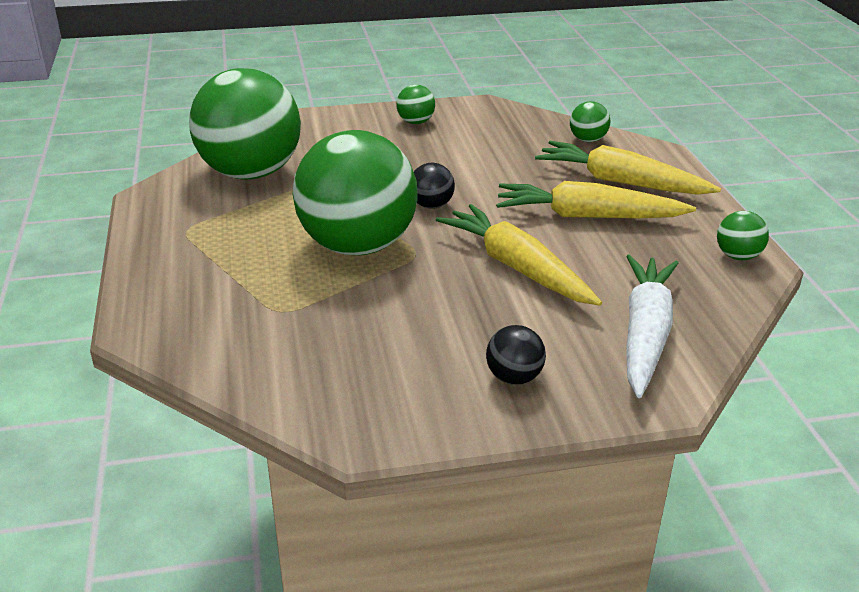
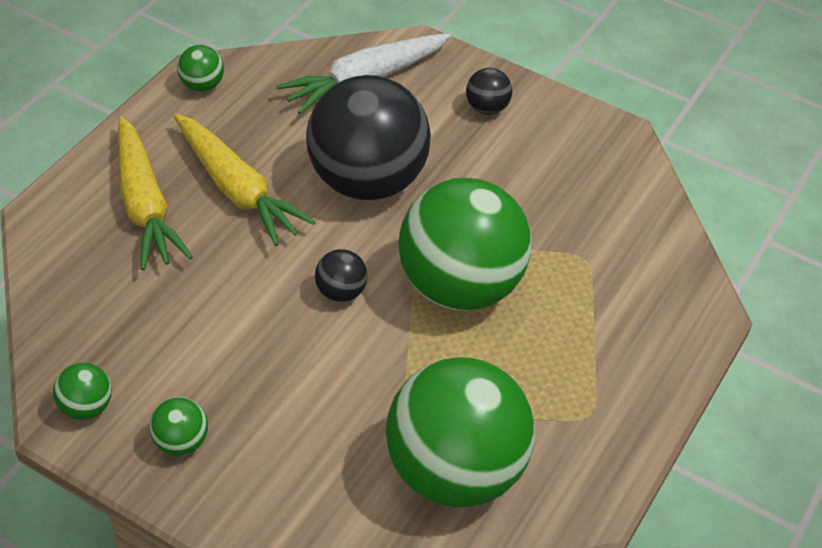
camera: 140 degrees left, 15 degrees up
(516, 267) = (367, 181): yellow carrot -> black ball
(587, 140) = (70, 277): green ball -> green ball (86, 407)

